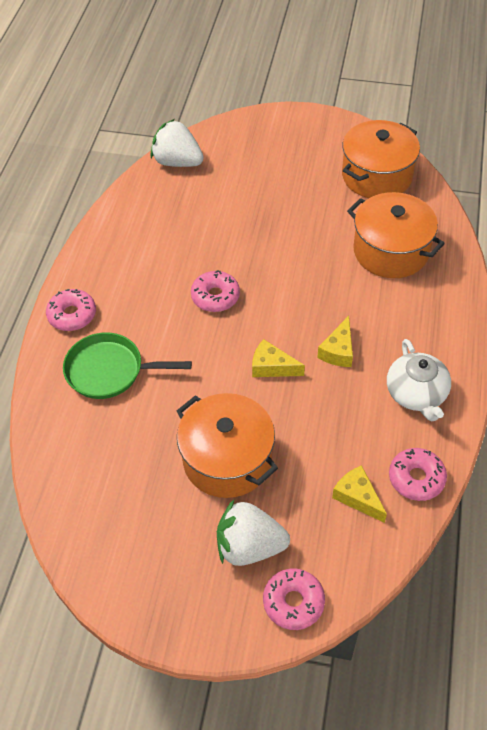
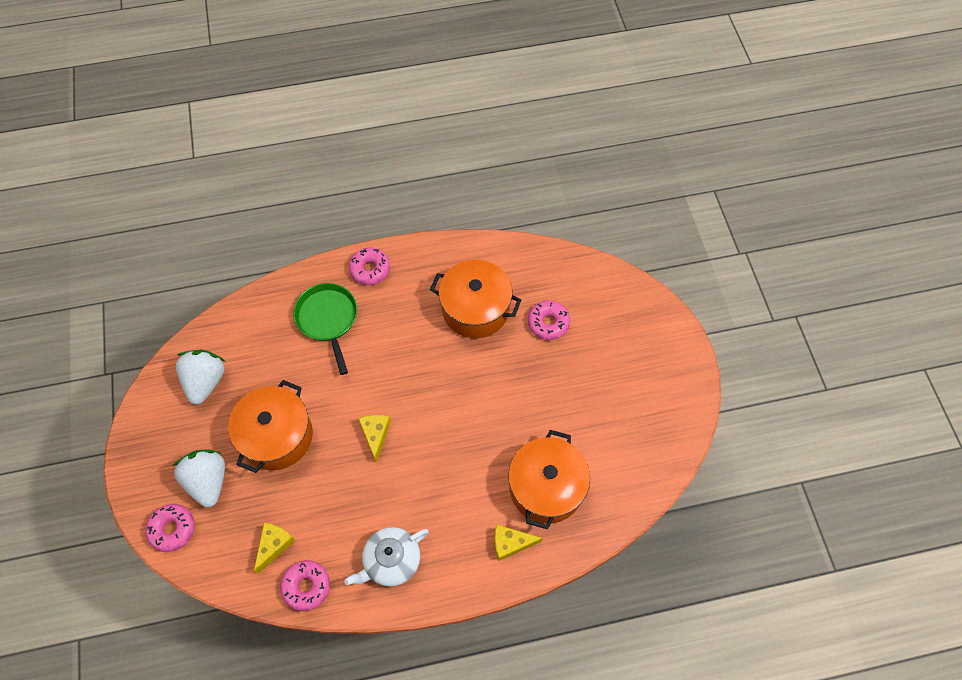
camera: 65 degrees right, 10 degrees up
(177, 162) = (571, 270): white strawberry -> white strawberry (205, 381)
(215, 296) = (431, 363): pink donut -> pink donut (548, 323)
(338, 351) = (412, 481): yellow cheese -> yellow cheese (511, 543)
(377, 176) = (638, 443): orange pot -> orange pot (475, 309)

